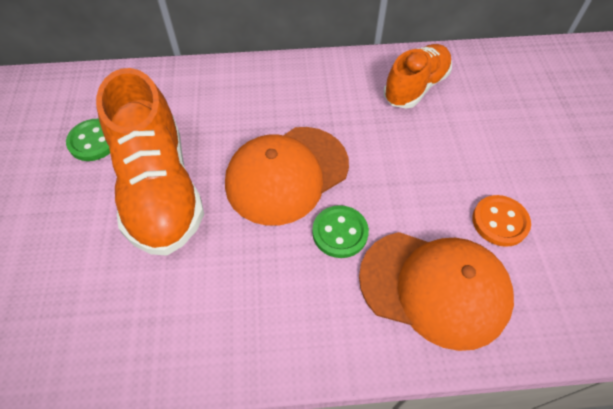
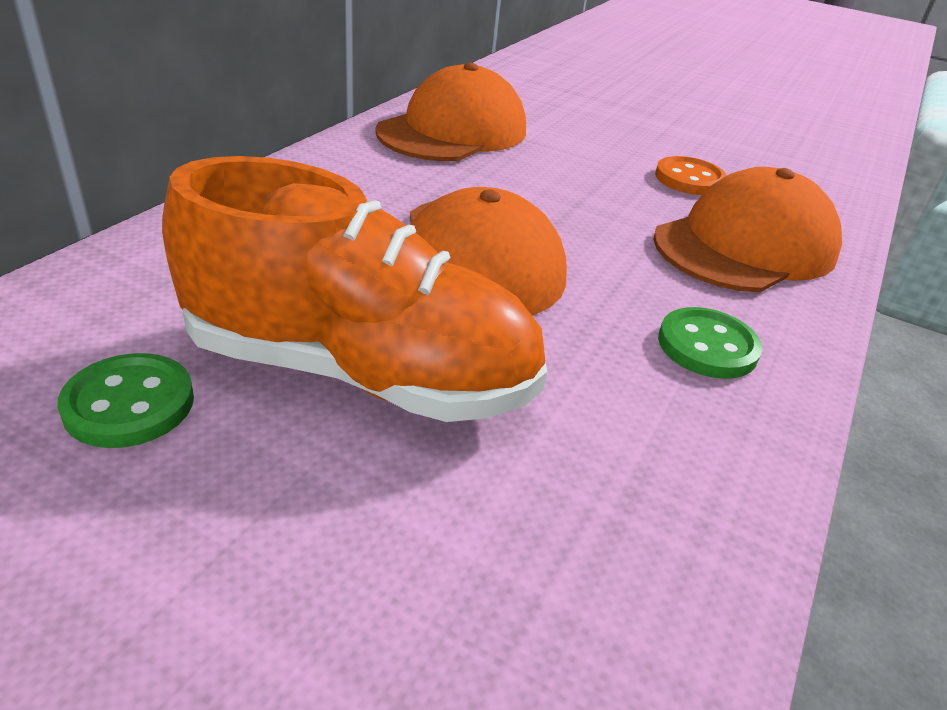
camera: 60 degrees left, 20 degrees down
(340, 232) = (617, 263): green button -> green button (707, 346)
(415, 87) = (453, 131): orange shoe -> orange cap

